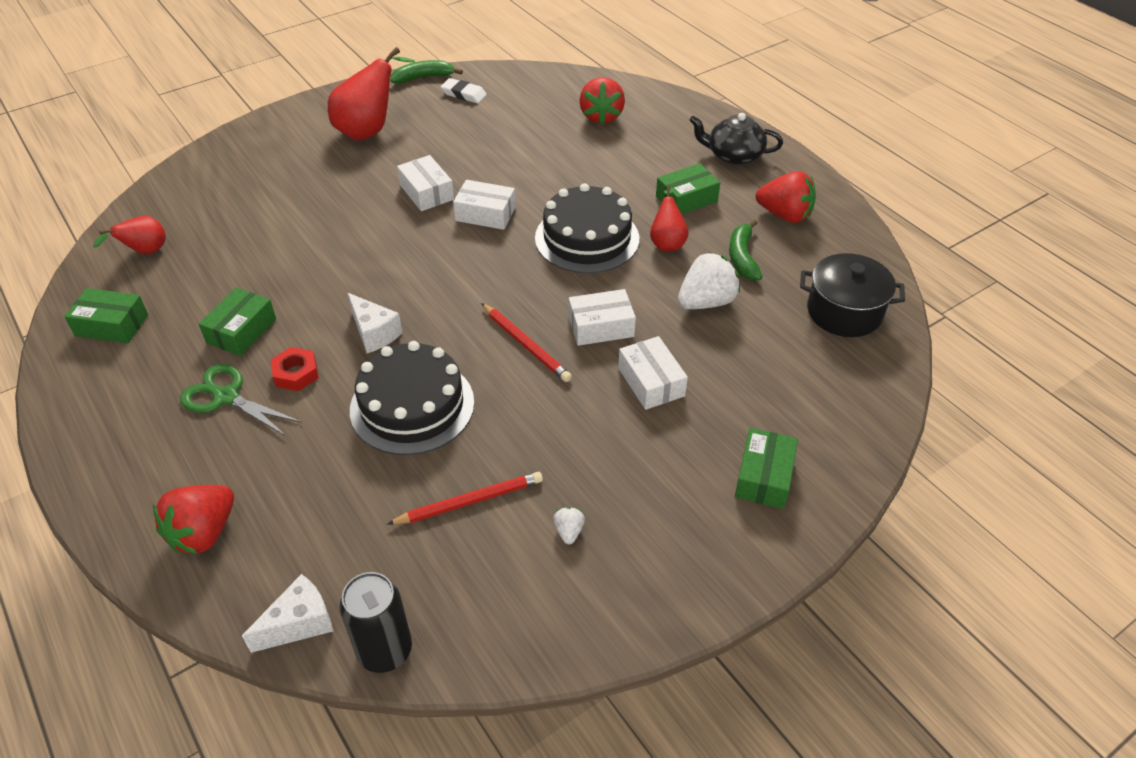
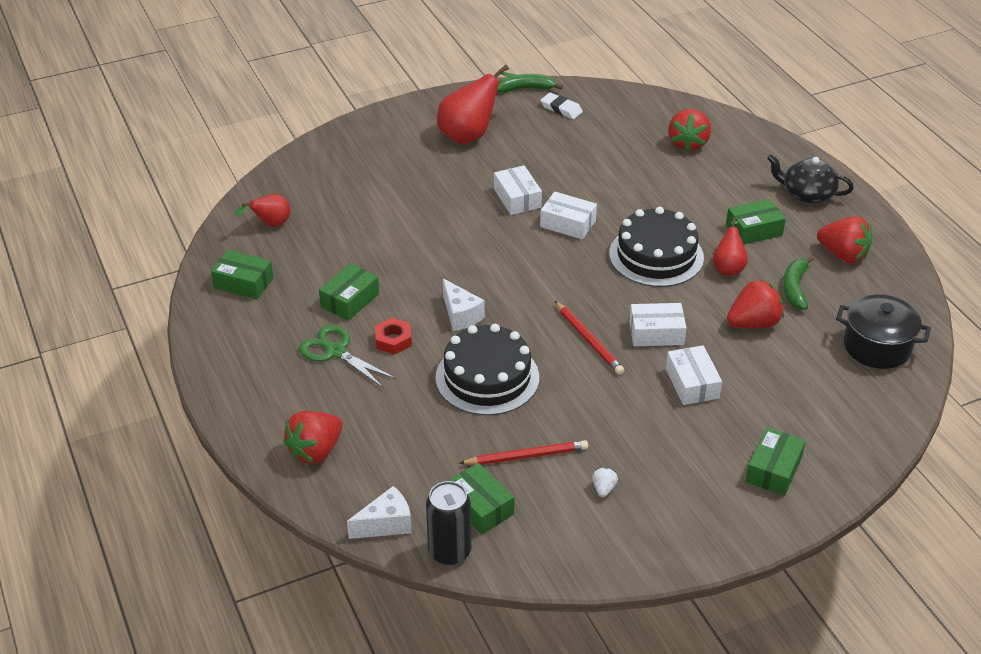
camera: 10 degrees right, 5 degrees down
(418, 579) = (480, 507): none -> green box
(706, 302) = (753, 323): white strawberry -> red strawberry

